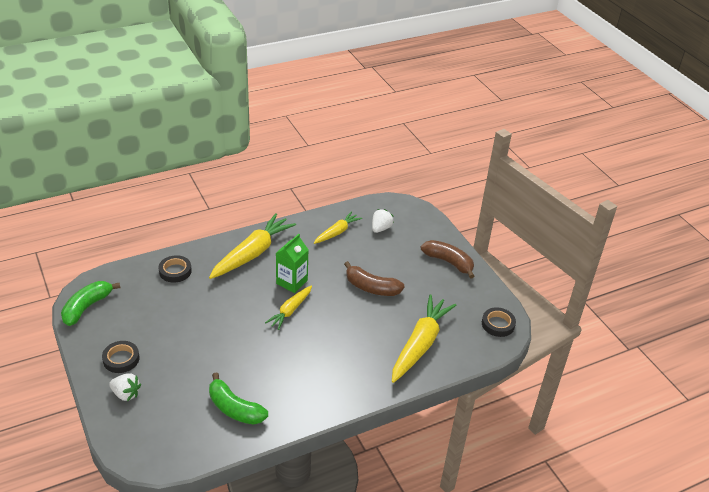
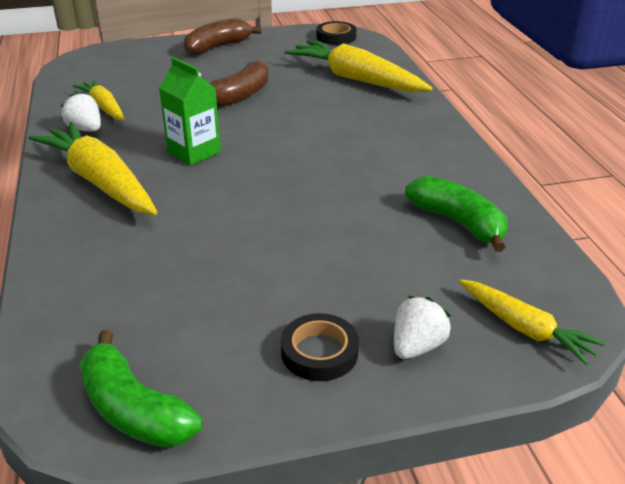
camera: 75 degrees left, 5 degrees down
(175, 271) = (91, 270): black tape -> none
(234, 408) = (458, 222): green banana -> green banana turned 90 degrees counterclockwise
(290, 310) = (258, 158): yellow carrot -> yellow carrot (524, 328)
(381, 228) = (120, 77): white strawberry -> white strawberry (86, 129)

